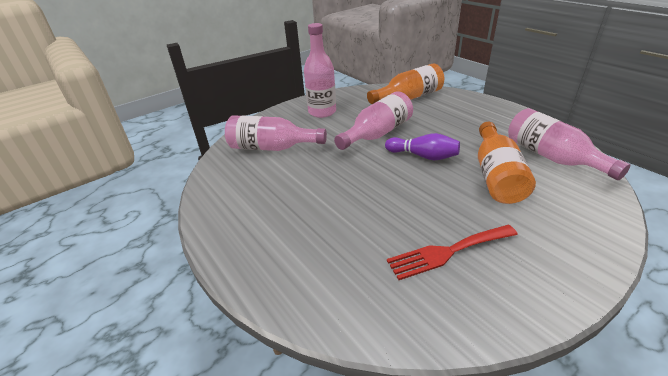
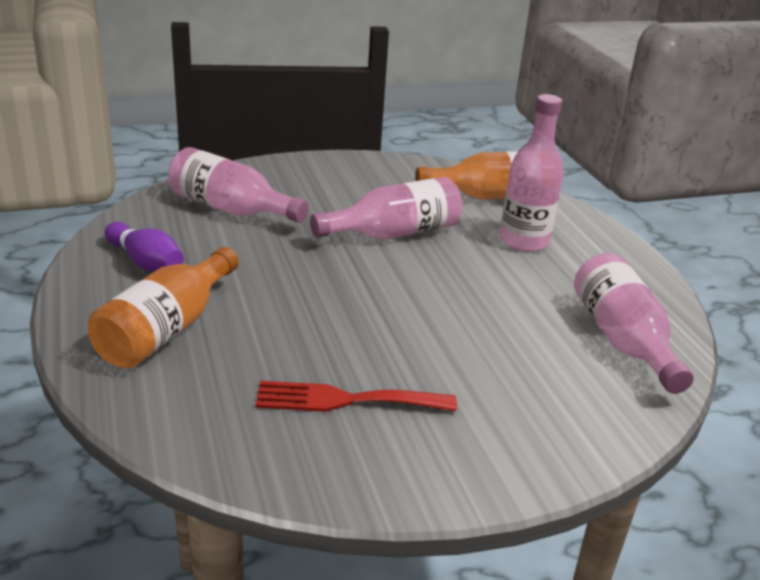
camera: 15 degrees right, 5 degrees down
(322, 112) = (342, 181): pink bottle -> pink bottle (524, 241)
(423, 156) = (430, 281): purple bowling pin -> purple bowling pin (145, 262)
(496, 175) = (510, 337): orange bottle -> orange bottle (167, 329)

